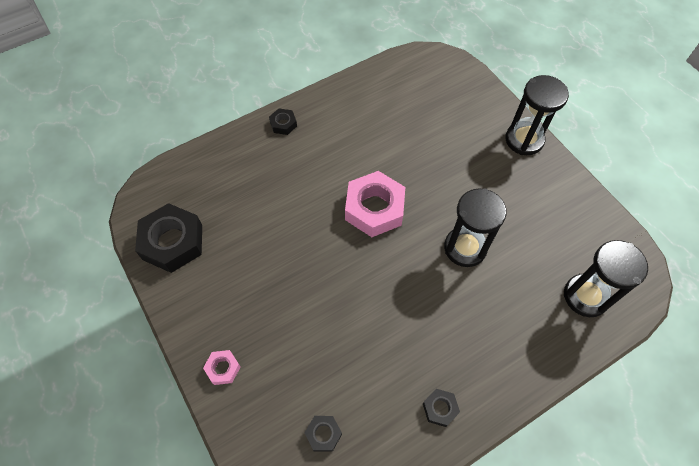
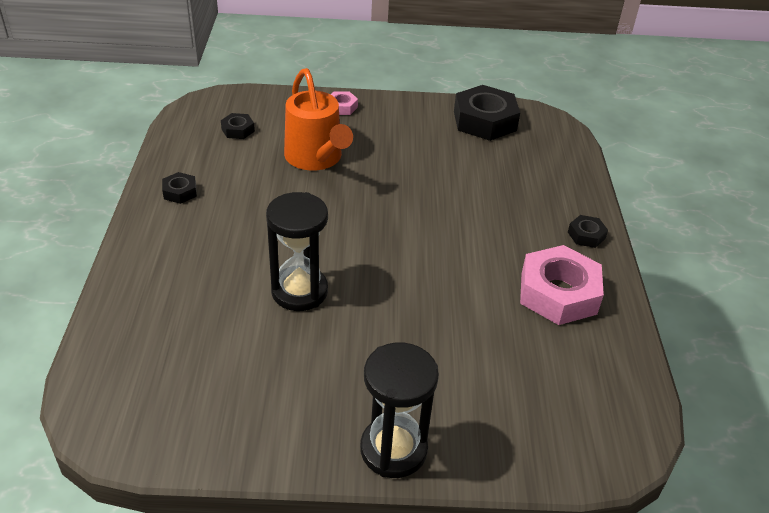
camera: 120 degrees right, 20 degrees down
(317, 335) = (316, 158): none -> orange watering can
(374, 208) = (411, 250): pink nut -> pink nut (558, 293)
(585, 296) = (144, 353): black hourglass -> none

